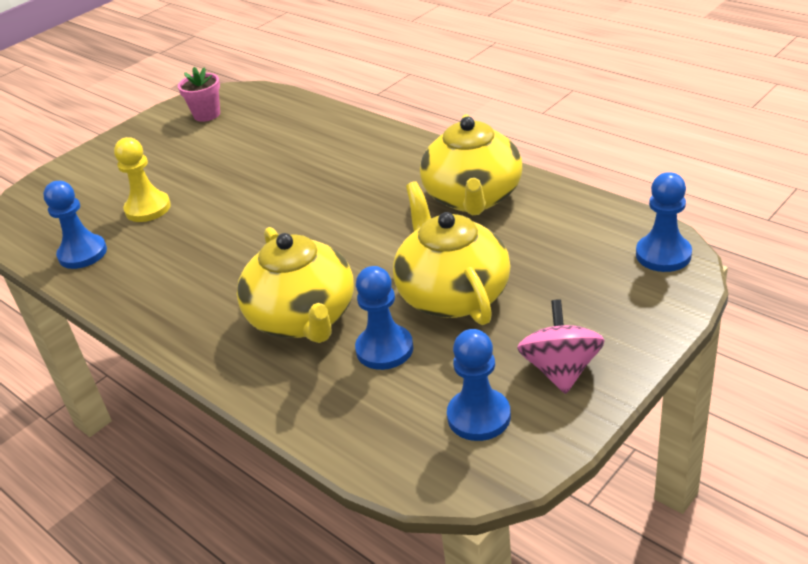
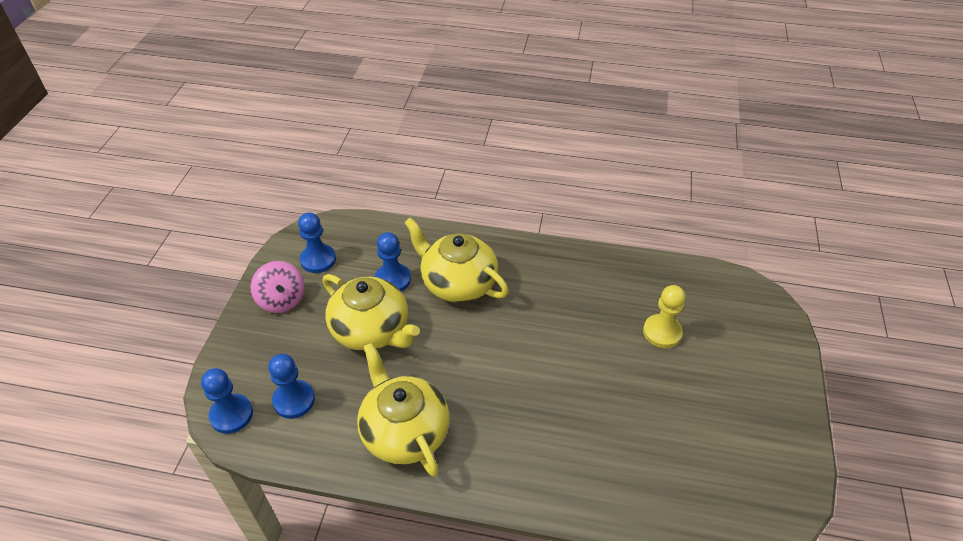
camera: 145 degrees right, 10 degrees up
(82, 253) = (658, 279): blue pawn -> blue pawn (294, 400)
(207, 114) = (756, 470): pink flower pot -> none

